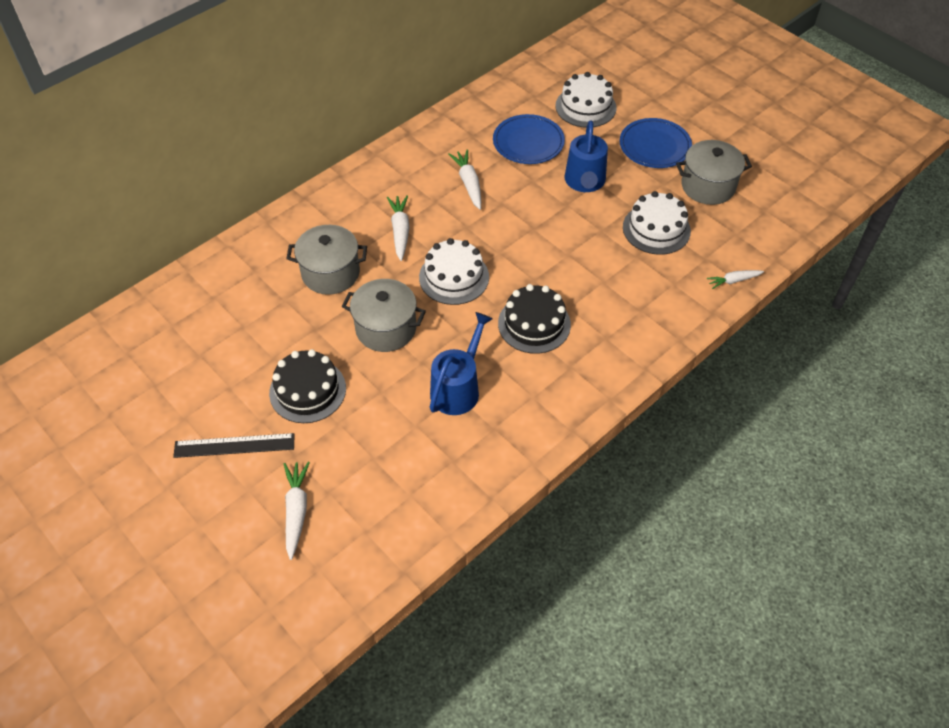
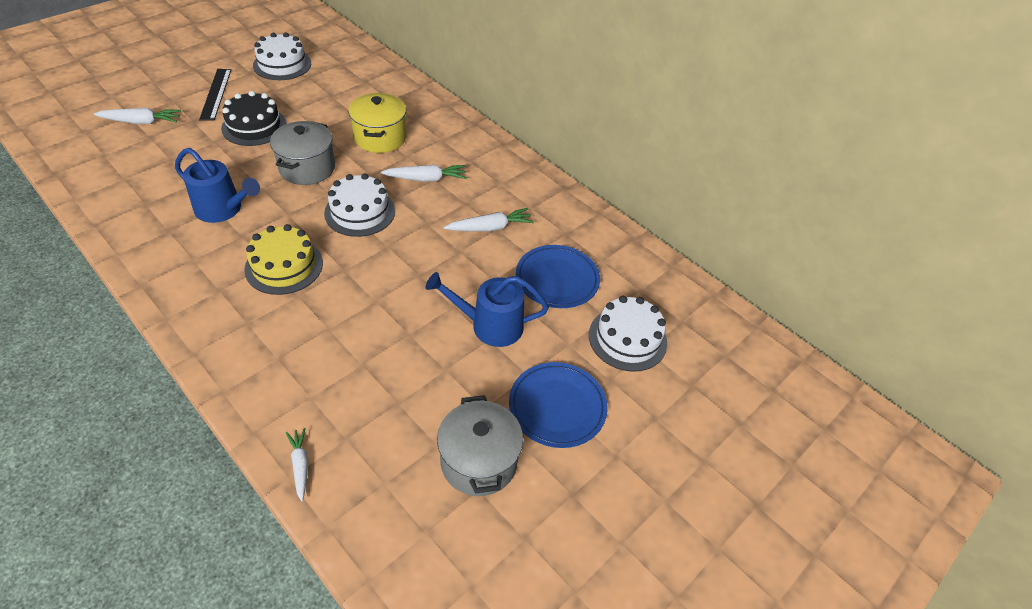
camera: 85 degrees right, 5 degrees down
(330, 273) = (380, 138): grey pot -> yellow pot
(534, 324) = (284, 266): black cake -> yellow cake
(656, 229) = (404, 389): white cake -> white cake (282, 64)

